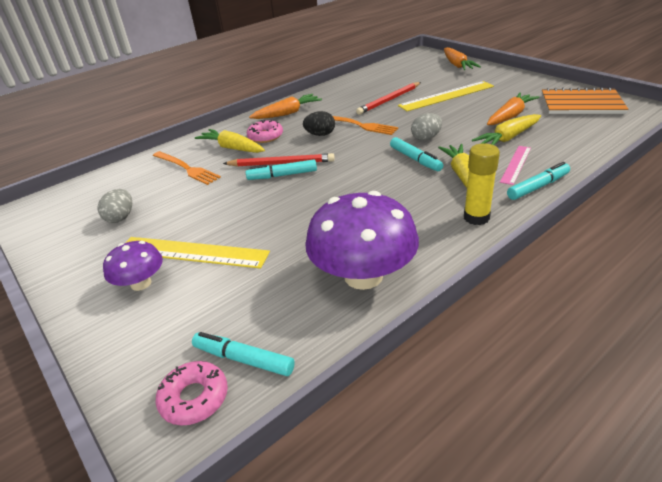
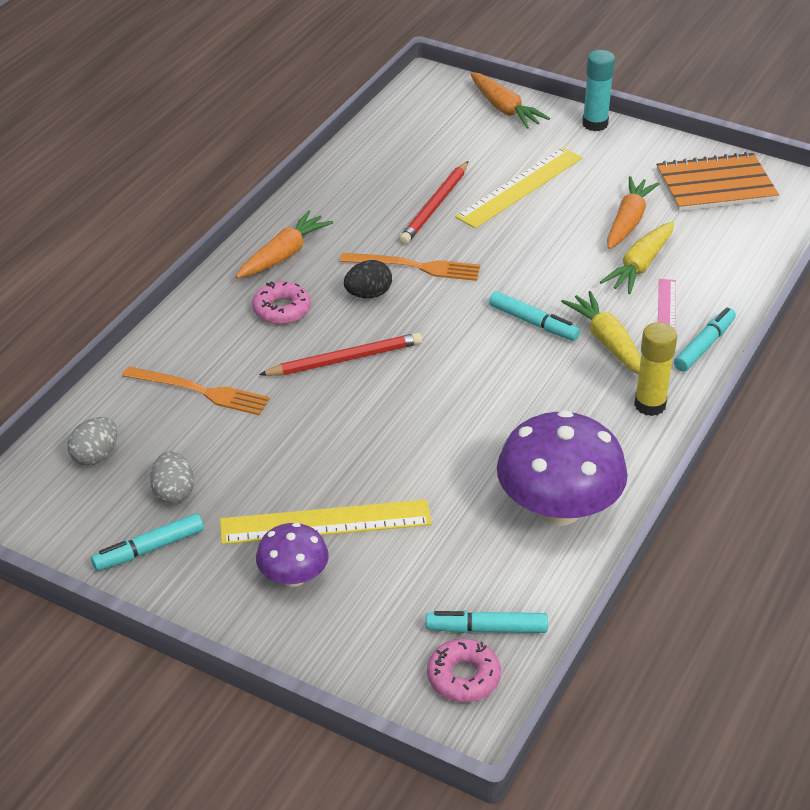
camera: 25 degrees left, 5 degrees up
(232, 148) = (244, 341): yellow carrot -> none
(282, 175) = (362, 380): turquoise marker -> turquoise marker (149, 549)
(426, 138) = (529, 280): grey egg -> grey egg (95, 456)
(510, 73) = (595, 124): none -> turquoise glue stick

